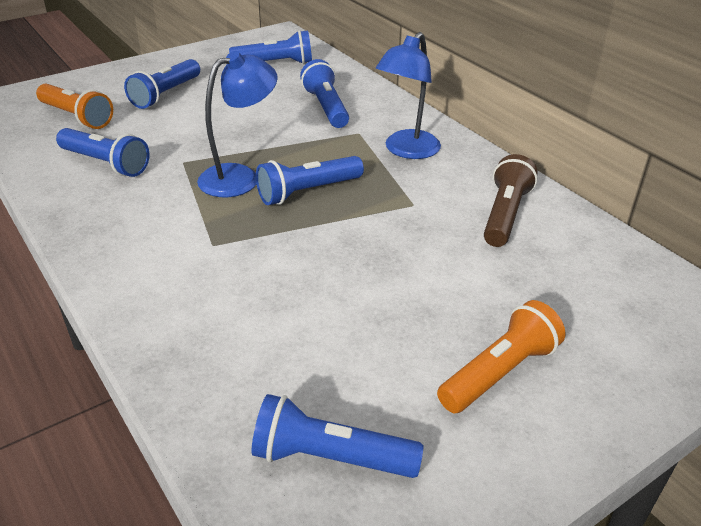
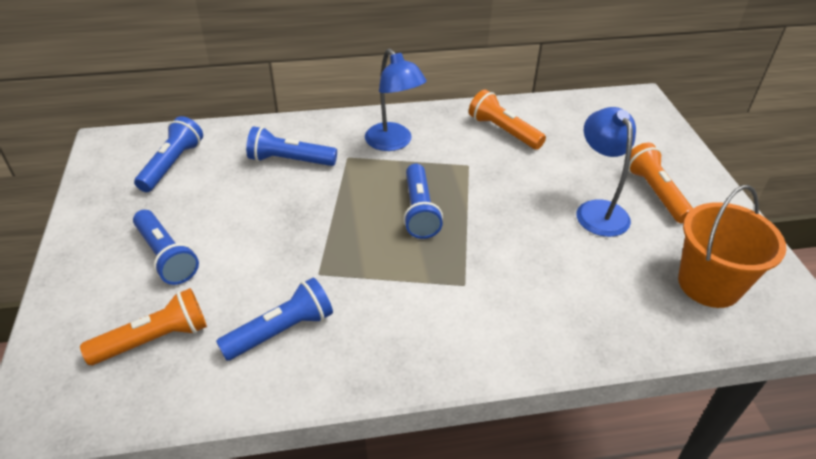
camera: 65 degrees left, 5 degrees up
(240, 177) = (371, 243): blue lamp -> blue lamp (597, 210)
(330, 457) = (709, 284): blue flashlight -> orange bucket
(505, 214) = (503, 131): brown flashlight -> orange flashlight

